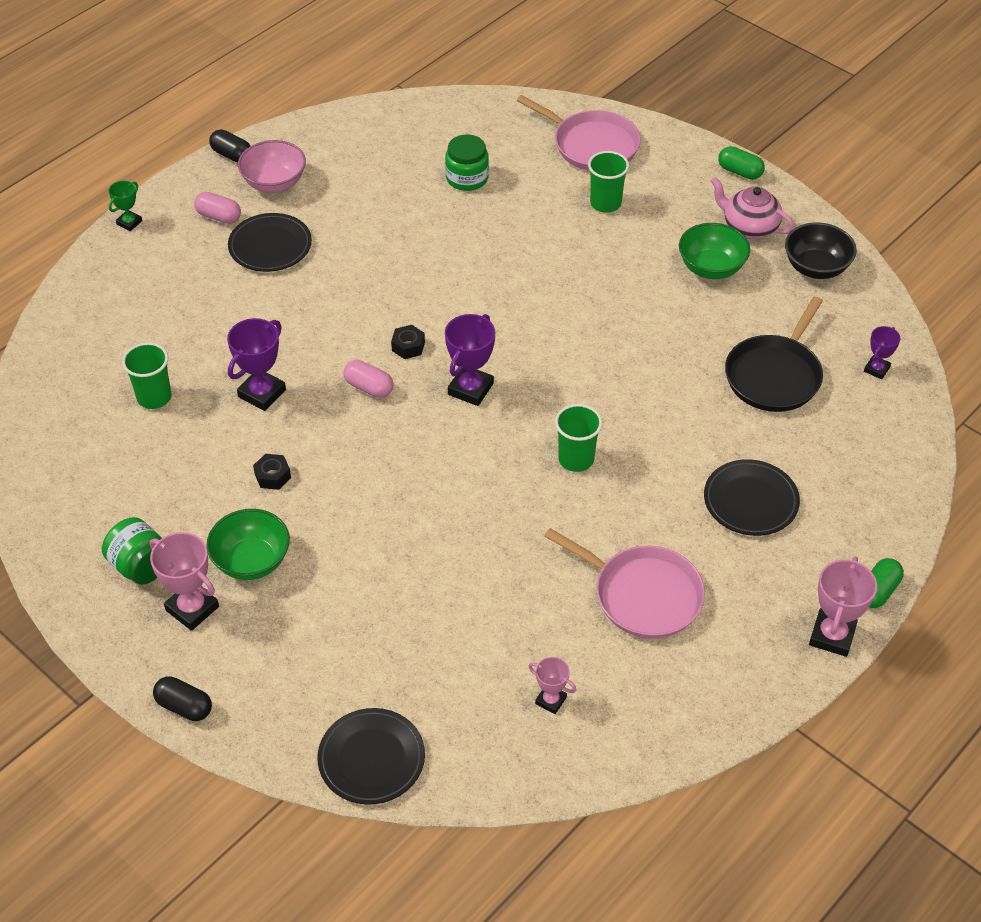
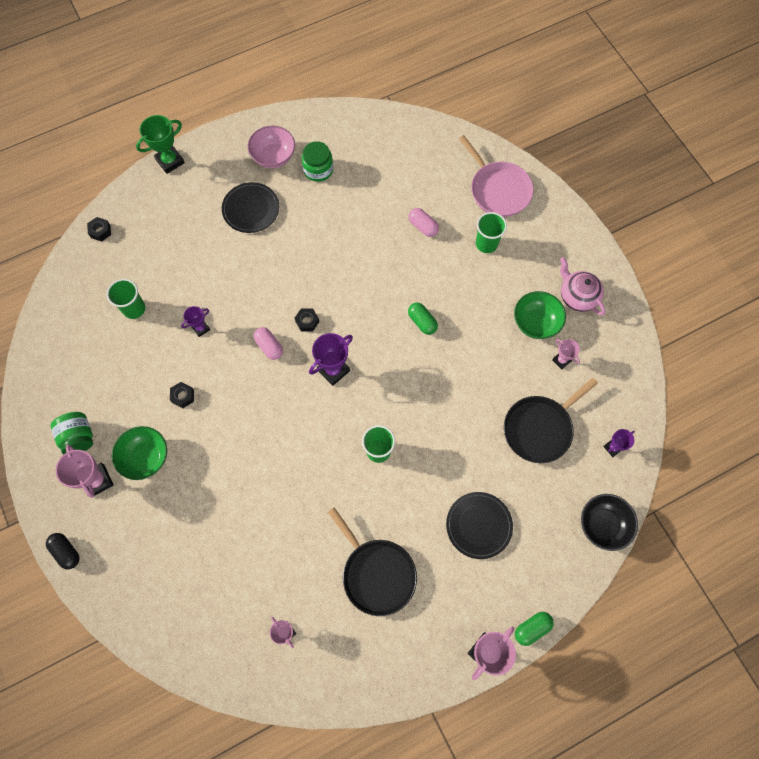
camera: 20 degrees right, 20 degrees up
(63, 324) = (100, 231): none -> black nut
(129, 222) = (170, 161): green trophy -> green trophy, size x1.71
(219, 216) = (228, 174): pink capsule -> pink capsule (423, 226)
(231, 155) = (255, 124): black capsule -> none
(262, 393) = (201, 328): purple trophy -> purple trophy, size x0.58
(371, 759) = (160, 633): black plate -> none
(467, 178) = (401, 192): green jar -> green jar (318, 170)
(642, 595) = (376, 573): pink pan -> black pan
(740, 172) = (592, 246): green capsule -> green capsule (422, 322)
(764, 297) = (561, 360): none -> pink trophy
(816, 267) = (609, 346): black bowl -> black bowl (603, 525)

